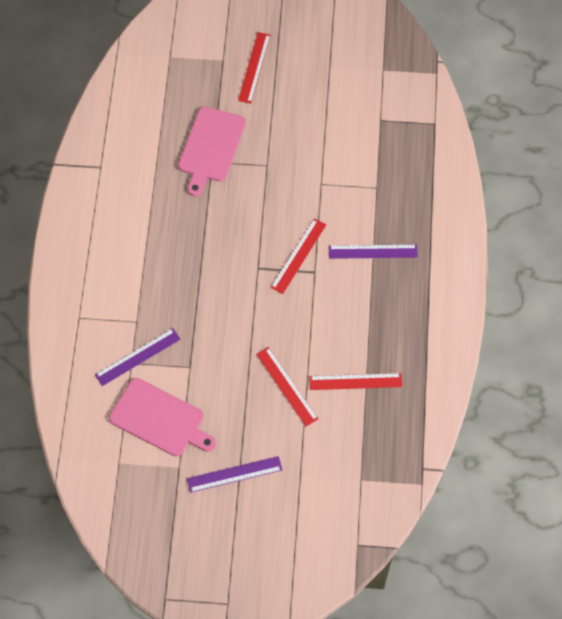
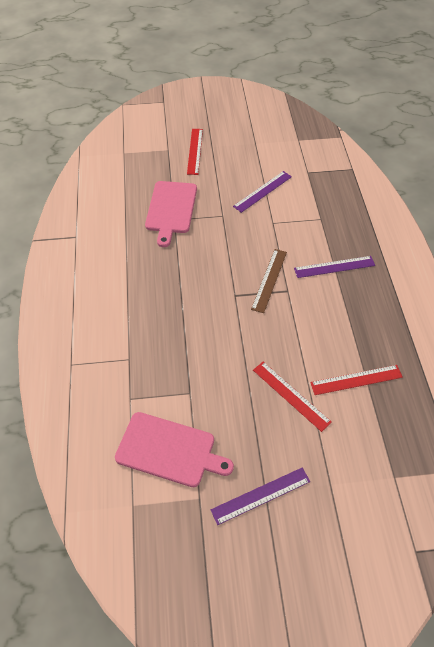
camera: 10 degrees left, 10 degrees down
(138, 357) = (136, 392): purple ruler -> purple ruler (263, 191)
(298, 256) = (269, 280): red ruler -> brown ruler

